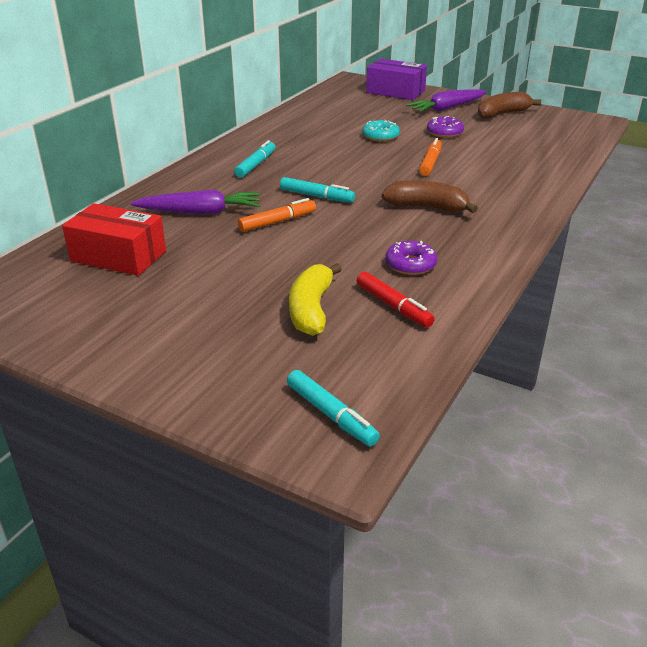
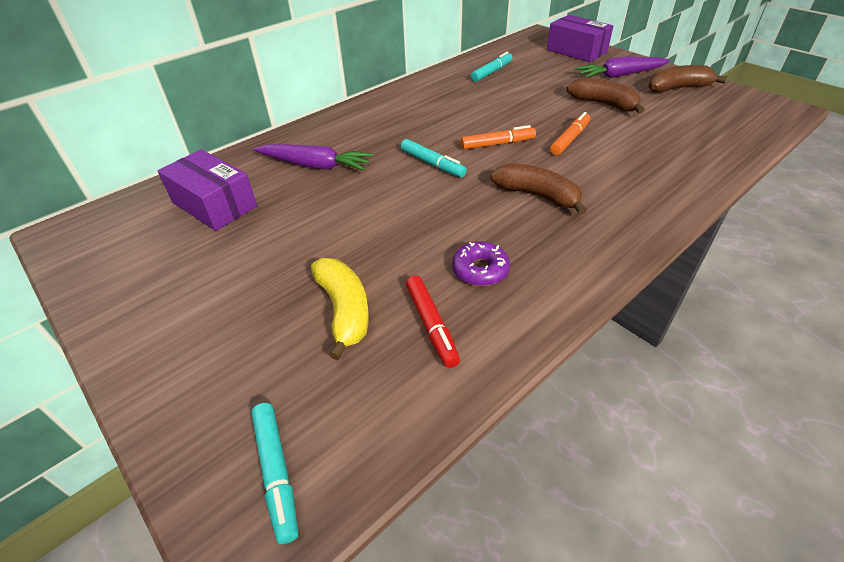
camera: 20 degrees right, 10 degrees up
(118, 256) = (214, 204): red box -> purple box
(256, 165) = (397, 119): turquoise marker -> turquoise marker (492, 72)
(277, 222) = (377, 189): orange marker -> orange marker (497, 144)
(311, 310) = (344, 310): yellow banana -> yellow banana turned 135 degrees clockwise
(380, 136) = (534, 101): turquoise donut -> none
(444, 133) = (603, 104): purple donut -> brown banana

